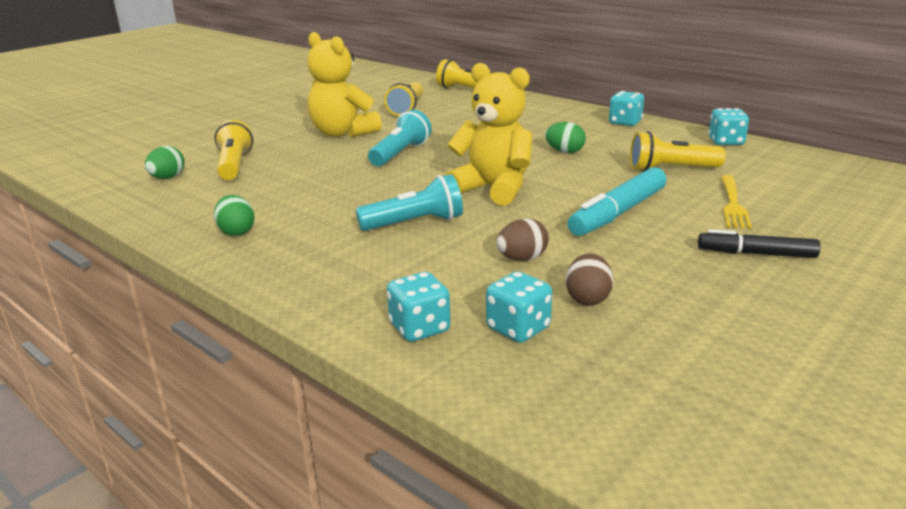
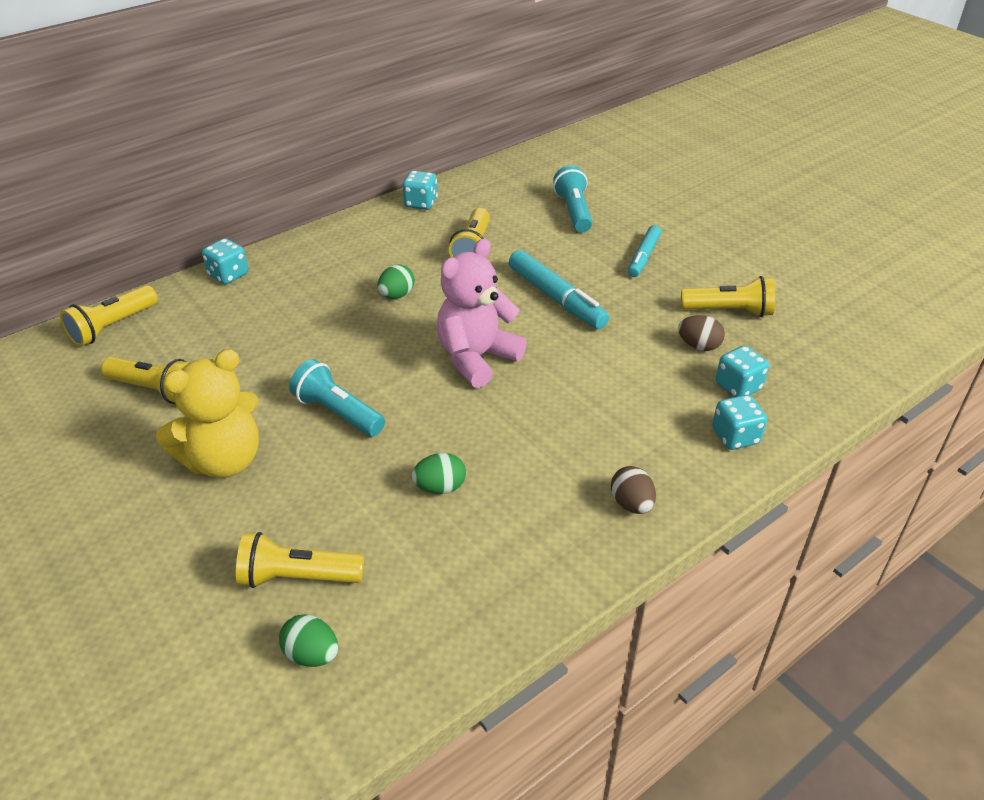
camera: 80 degrees left, 15 degrees up
(236, 232) = (525, 561): green egg -> green egg (440, 487)
(414, 223) = (542, 420): turquoise flashlight -> turquoise flashlight (573, 211)
(493, 189) = (476, 358): yellow teddy bear -> pink teddy bear
(522, 259) = (630, 366): brown egg -> brown egg (631, 504)
(625, 122) = (332, 240): turquoise dice -> turquoise dice (228, 275)
(685, 318) = (729, 311): none -> yellow flashlight
(733, 204) = (556, 240): yellow fork -> none
(756, 254) = (643, 257): black marker -> turquoise marker

